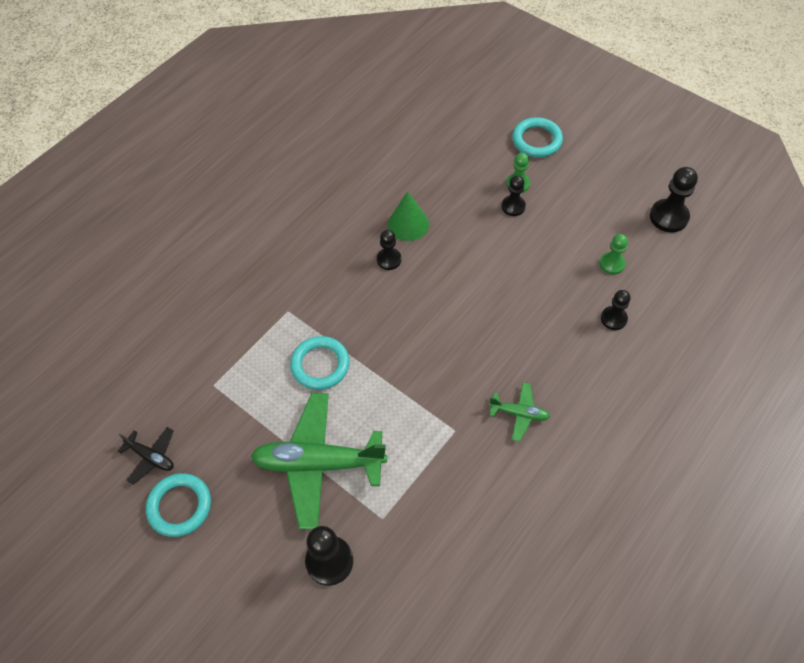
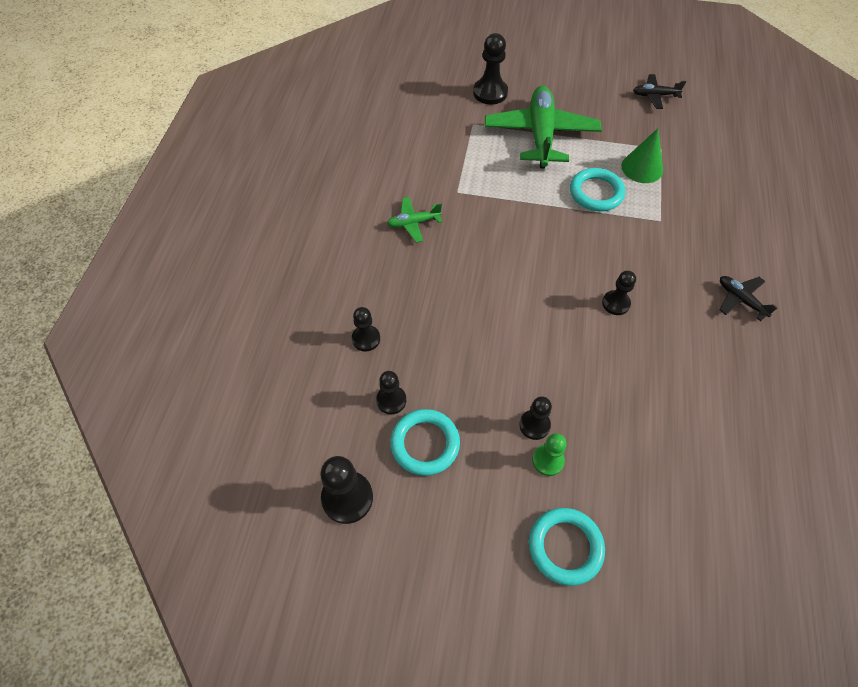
camera: 150 degrees right, 0 degrees up
(180, 506) = (608, 81): turquoise ring -> turquoise ring (425, 444)
(291, 221) = (740, 300): none -> black plane
(319, 463) = (540, 135): green plane -> green plane turned 60 degrees counterclockwise
(408, 224) = (628, 350): green cone -> green cone (642, 168)
(612, 264) = (391, 400): green pawn -> black pawn

